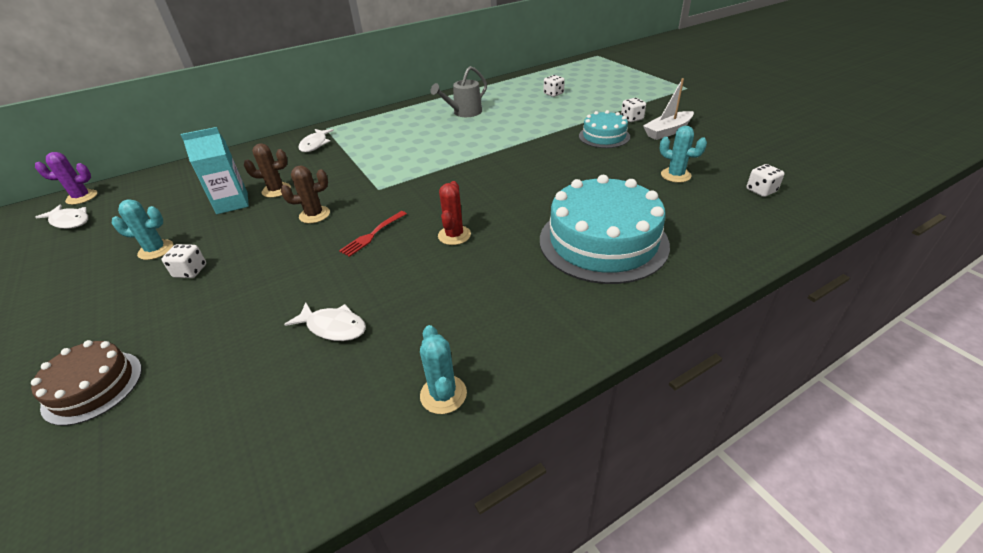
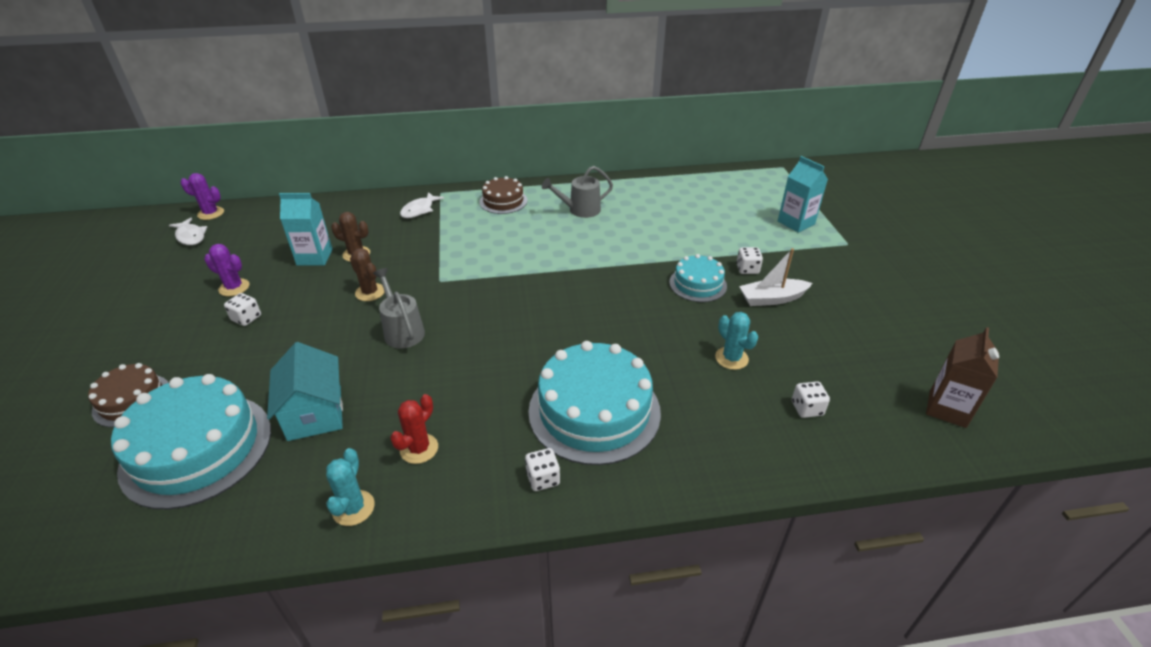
camera: 20 degrees right, 0 degrees up
(156, 250) = (234, 287): turquoise cactus -> purple cactus
(214, 405) = (197, 448): none -> turquoise cake
(314, 215) = (370, 292): brown cactus -> brown cactus turned 45 degrees clockwise
(333, 327) = (315, 413): white fish -> turquoise house
(372, 235) = (402, 330): red fork -> grey watering can
(390, 121) = (503, 201): none -> brown cake
(454, 235) = (468, 356): red cactus -> red cactus (419, 449)
(553, 94) = (690, 210): white dice -> white dice (543, 478)
(639, 84) = (796, 223): none -> turquoise carton
(851, 163) = (947, 409): none -> brown carton

